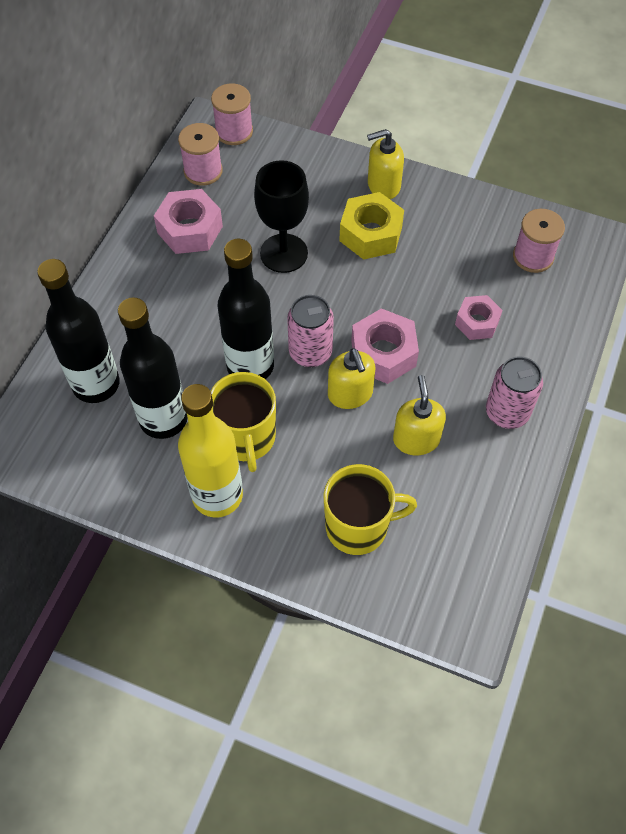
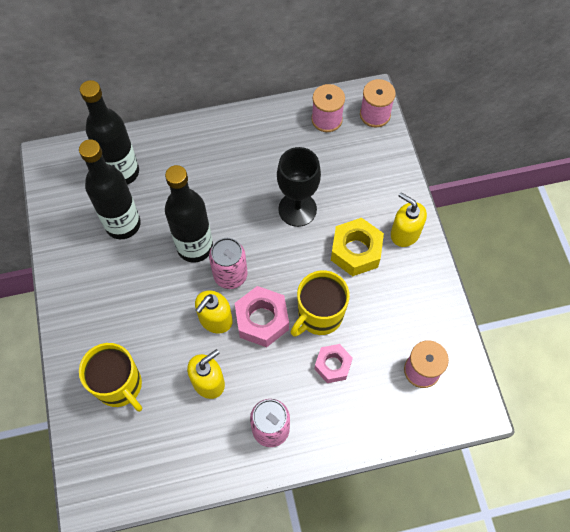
camera: 55 degrees right, 5 degrees up
(190, 229) = (273, 144): pink nut -> none
(217, 495) = (90, 289): yellow bottle -> none
(246, 438) = (140, 279): yellow mug -> yellow mug (319, 315)

